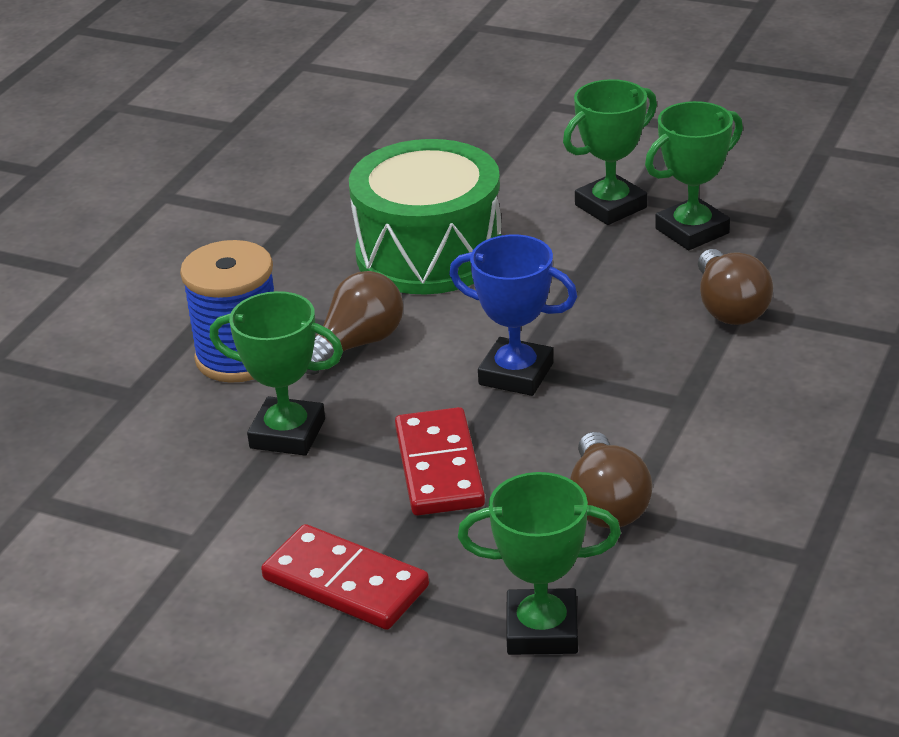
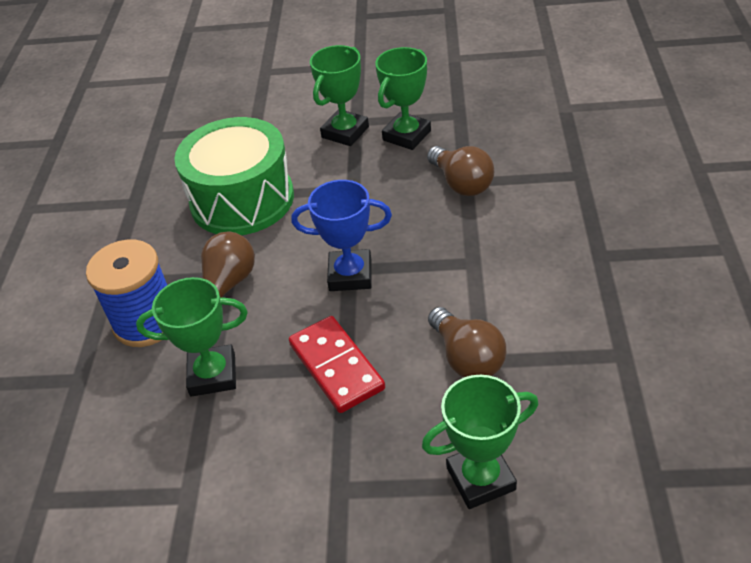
camera: 20 degrees left, 10 degrees up
(346, 582) = (319, 489): red domino -> none

